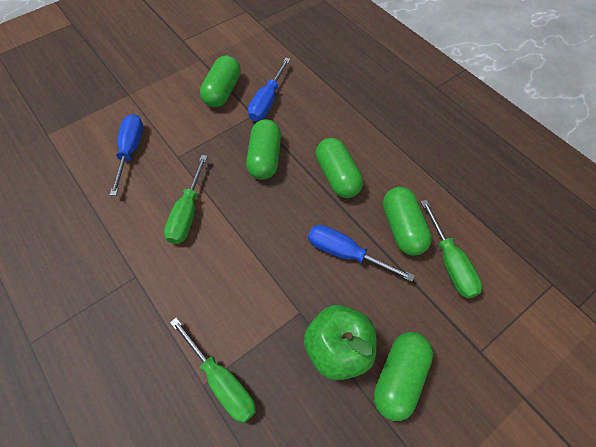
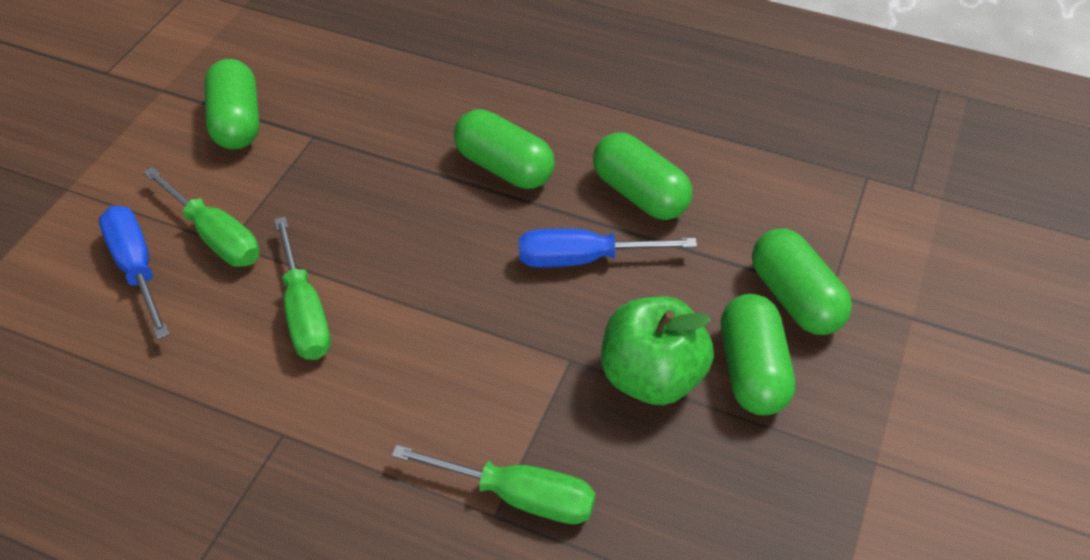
camera: 30 degrees left, 10 degrees down
(265, 158) = (376, 188): green capsule -> green capsule (795, 298)
(267, 102) = (323, 109): blue screwdriver -> none
(450, 263) = (729, 209): green screwdriver -> green screwdriver (216, 237)

